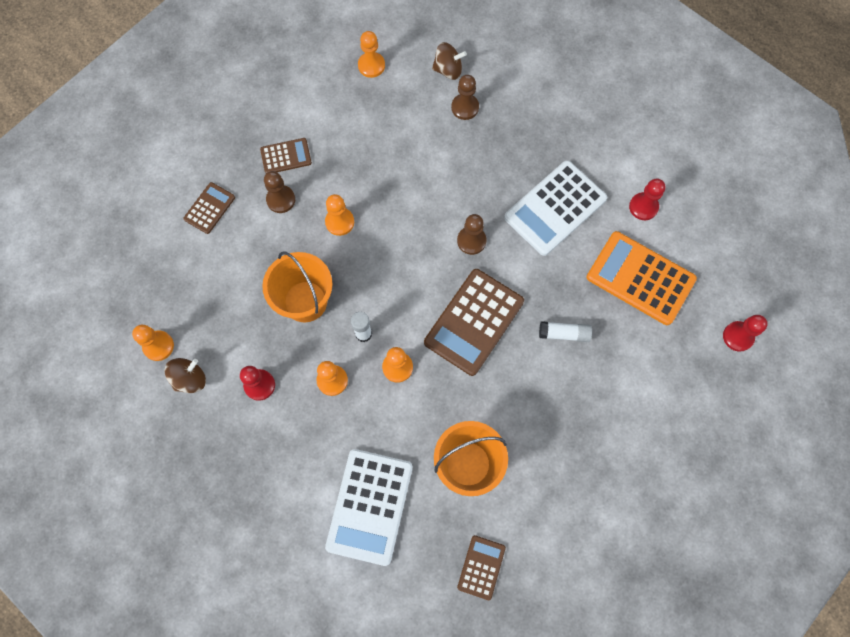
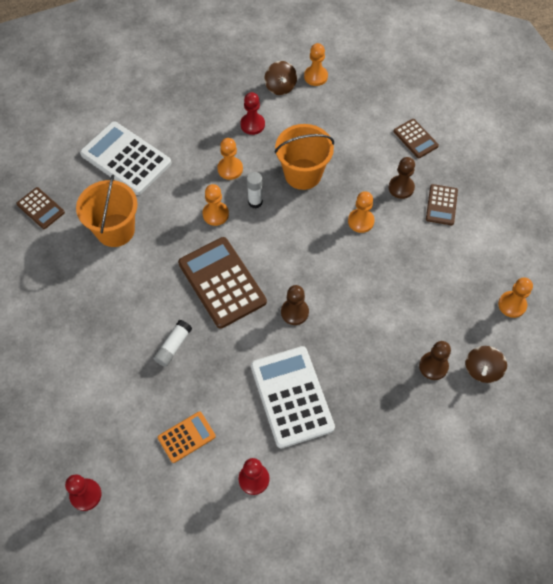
camera: 115 degrees right, 10 degrees down
(640, 278) = (186, 437): orange calculator -> orange calculator, size x0.52

